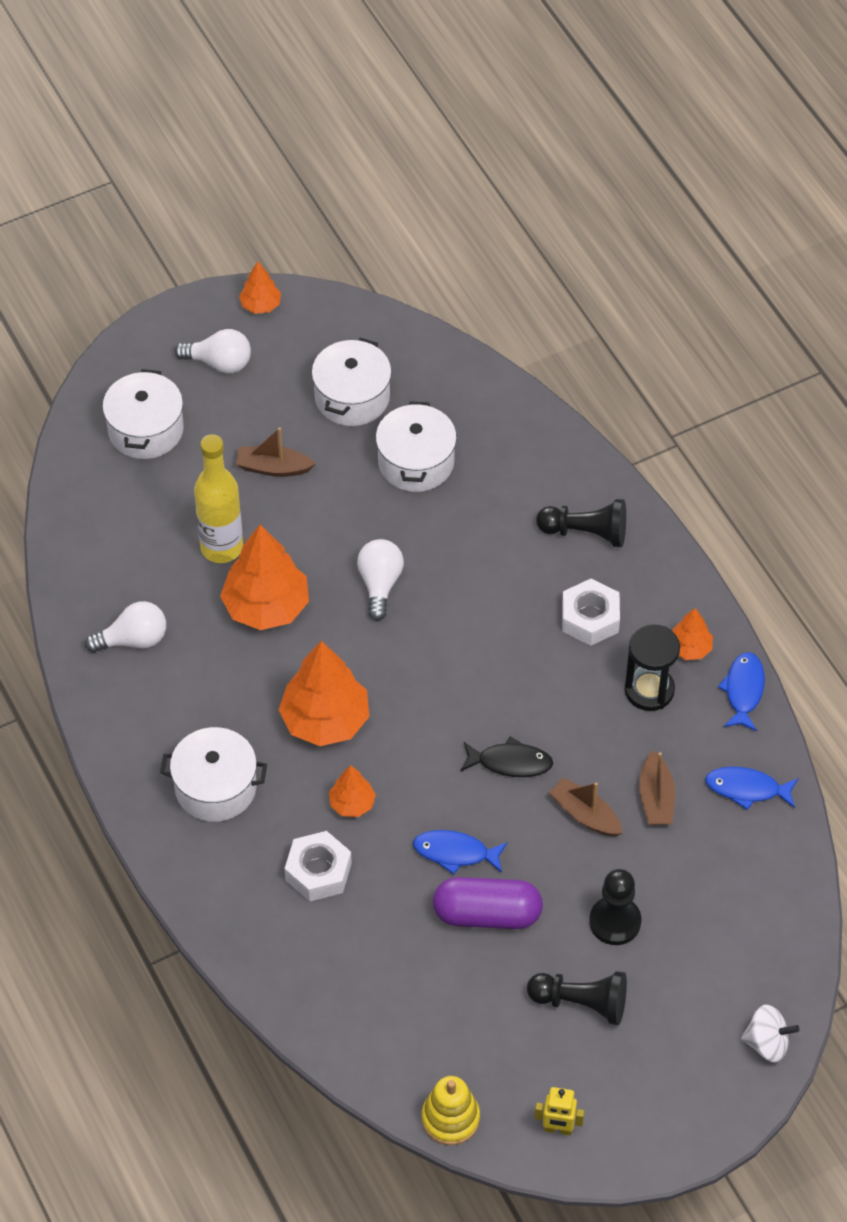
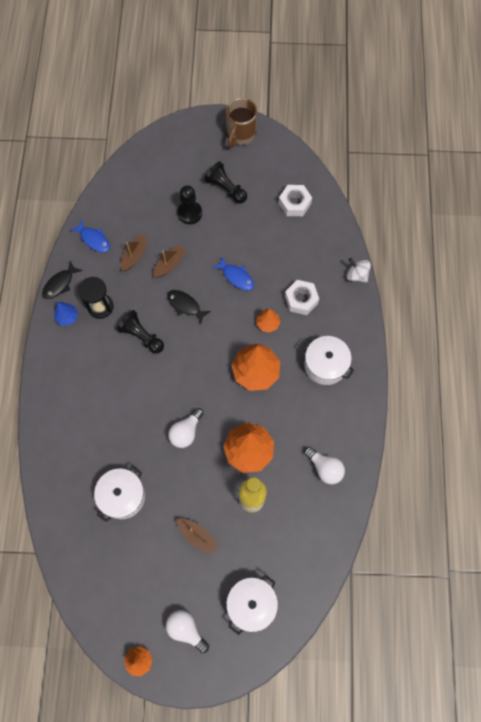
camera: 150 degrees left, 15 degrees up
(133, 640) = (324, 468): white light bulb -> white light bulb turned 150 degrees counterclockwise
(352, 397) = (129, 560): white pot -> none
(450, 1118) = (306, 171): yellow stacking toy -> none
(487, 914) = (240, 243): purple capsule -> none
(558, 1129) = (267, 147): yellow robot -> none
(585, 815) = (169, 264): brown boat -> brown boat turned 120 degrees counterclockwise
(586, 532) = (69, 405): black pawn -> black pawn (141, 336)
(590, 618) = (100, 357): white nut -> white nut (294, 203)
(628, 1128) = (240, 135): none -> brown mug
(689, 648) = (67, 317): orange tree -> blue tree
(743, 690) = (60, 284): blue fish -> black fish
(767, 1043) = (165, 137): white spinning top -> white spinning top (356, 275)

